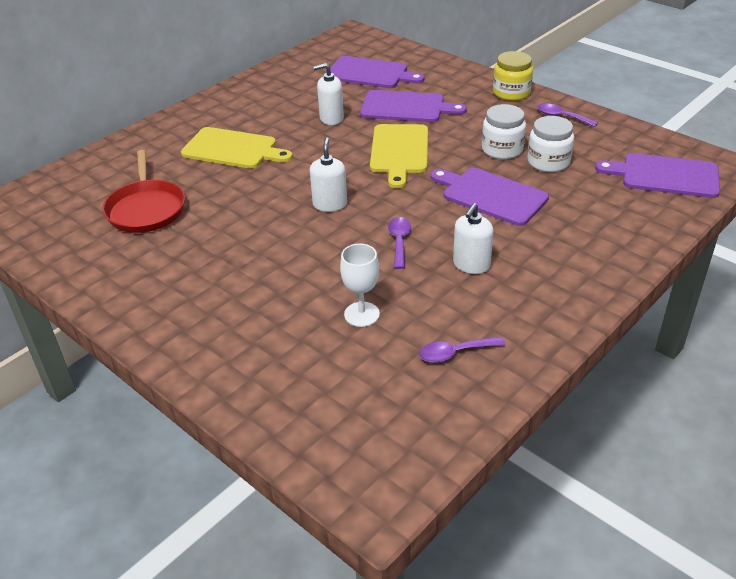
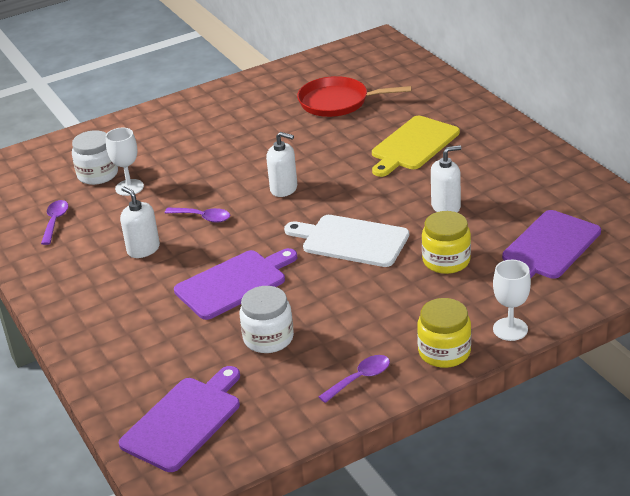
camera: 110 degrees right, 5 degrees down
(331, 118) = (446, 206): white soap dispenser -> white soap dispenser turned 60 degrees clockwise
(399, 151) = (351, 240): yellow cutting board -> white cutting board
(406, 107) = (446, 261): purple cutting board -> yellow jar
(471, 75) = (510, 329): none -> white goblet
(502, 149) = (314, 311): white jar -> white jar (98, 174)

